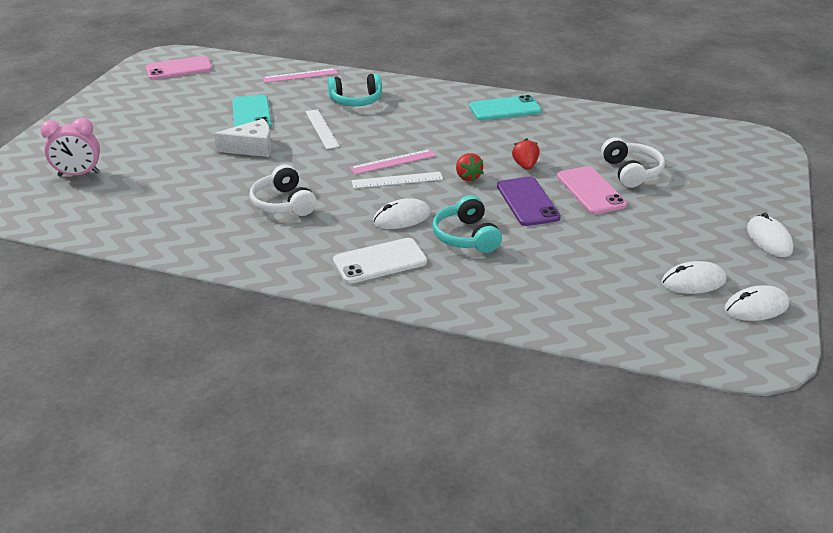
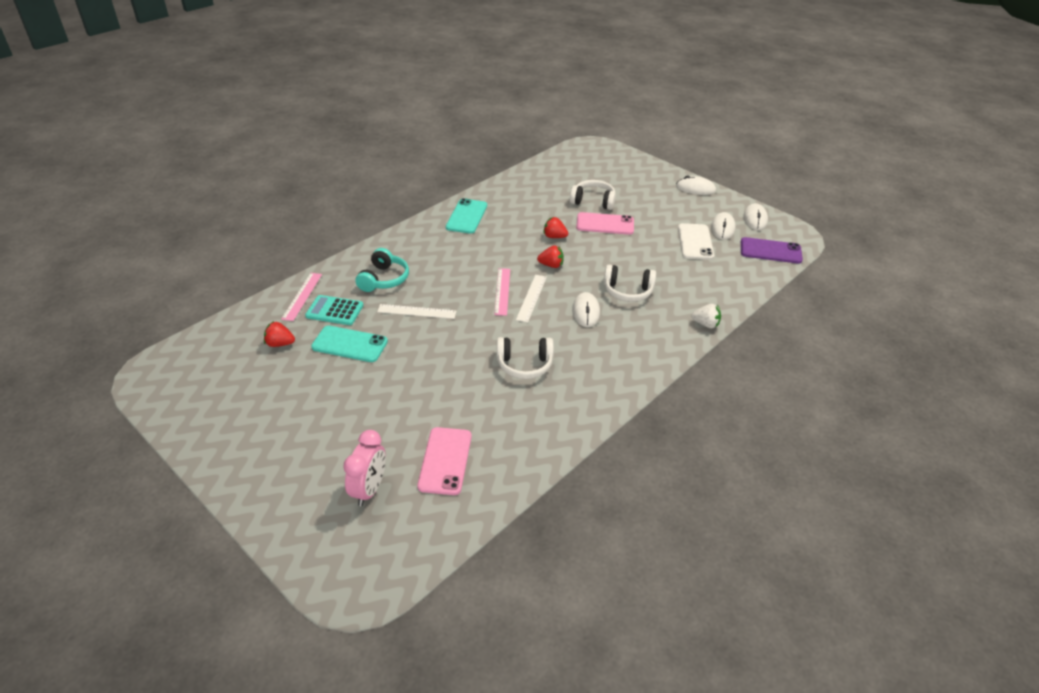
camera: 65 degrees left, 5 degrees up
(179, 68) = (196, 370): pink phone -> pink phone (445, 461)
(231, 87) = (280, 344): none -> red strawberry
(252, 148) = (416, 360): white cheese -> none
(292, 94) = (334, 311): none -> turquoise calculator
(380, 261) = (635, 339): white phone -> white phone (695, 242)
(451, 308) = (705, 324): none -> white strawberry
(466, 236) = (627, 291): turquoise headphones -> white headphones
(527, 202) = (601, 252): purple phone -> purple phone (770, 251)

